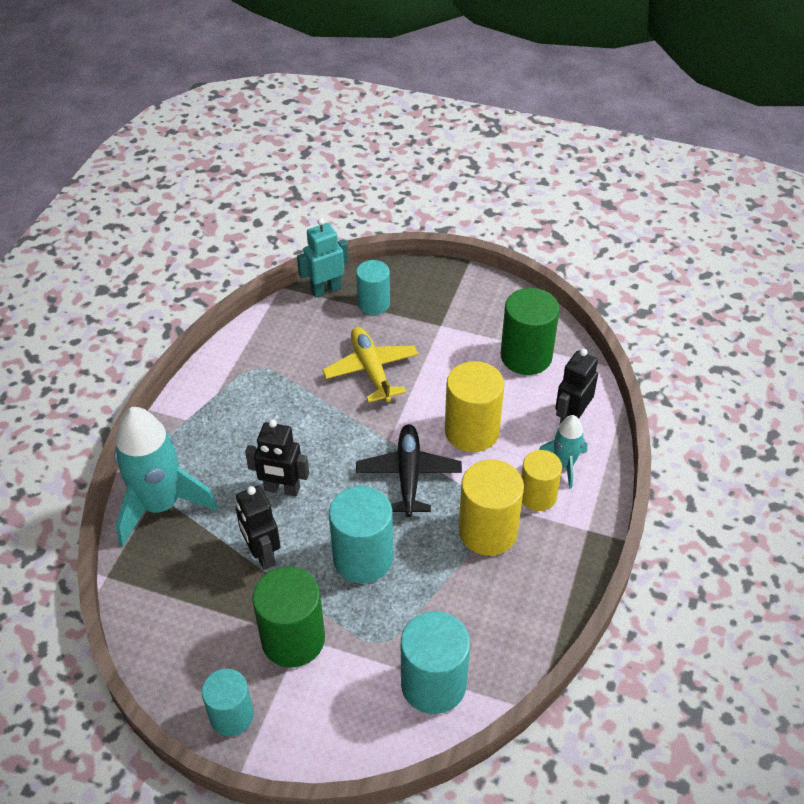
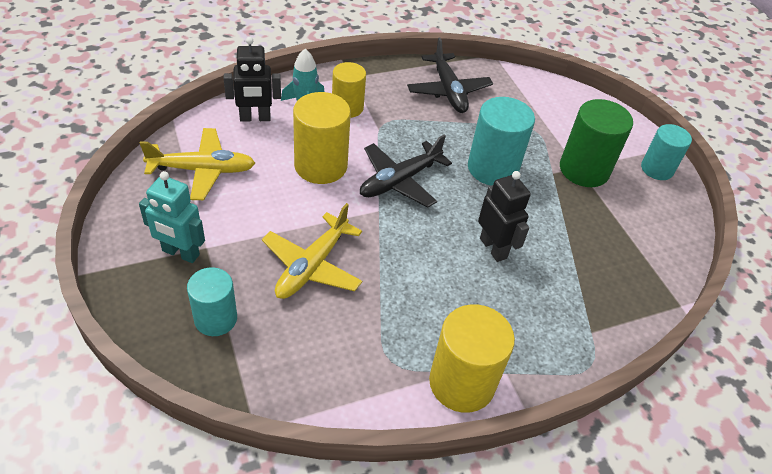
camera: 135 degrees left, 0 degrees up
(161, 505) = (596, 319): turquoise rocket -> none
(262, 554) = (554, 223): black robot -> none
(326, 289) = (225, 378): turquoise robot -> turquoise robot (180, 253)
(433, 684) = (530, 97): turquoise cylinder -> none
(488, 531) = (402, 119): yellow cylinder -> yellow cylinder (462, 383)
(502, 605) = (448, 91): none -> black plane
(526, 356) = (202, 170): green cylinder -> yellow plane

